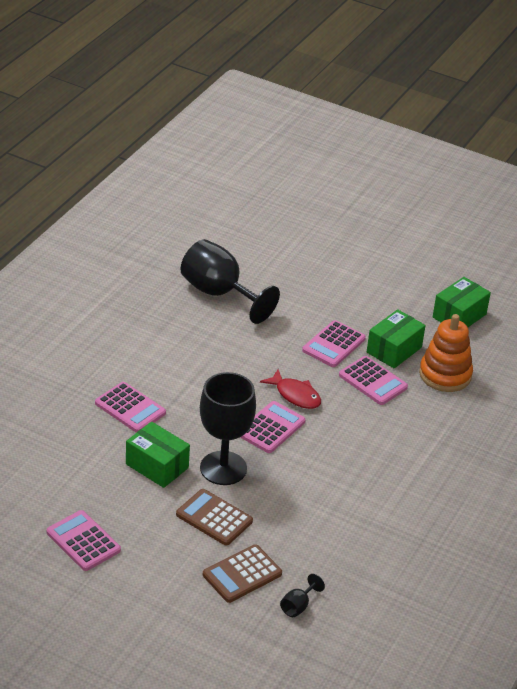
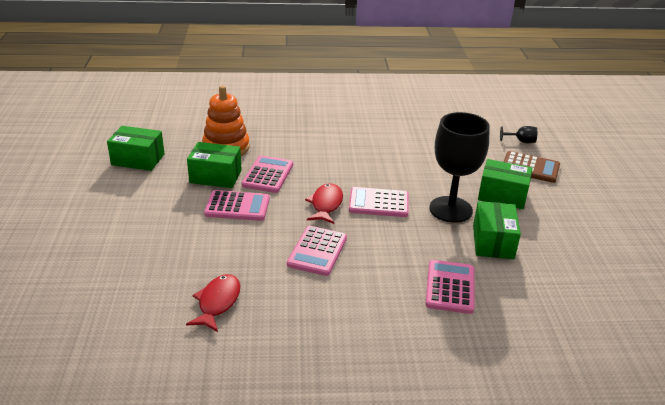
camera: 120 degrees left, 5 degrees down
(83, 541) = (613, 245): pink calculator -> pink calculator (317, 251)
(214, 518) = (502, 195): brown calculator -> green box
(219, 293) = (217, 302): black goblet -> red fish

